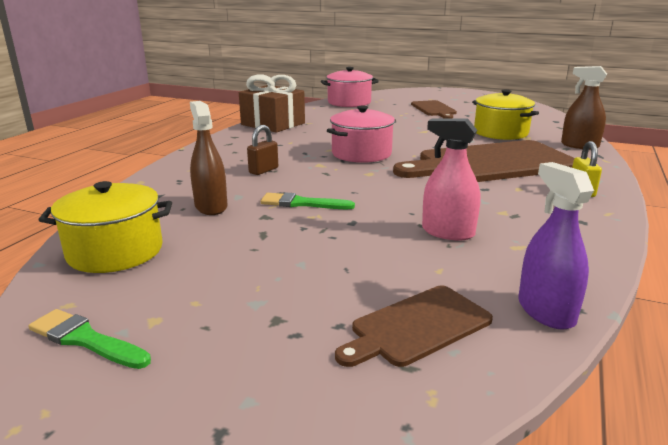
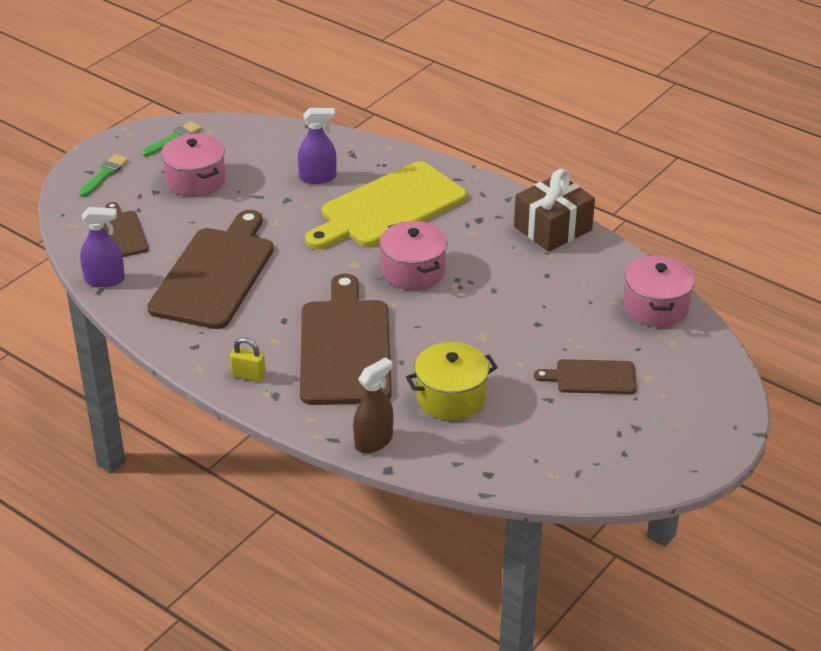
camera: 105 degrees right, 15 degrees up
(115, 251) = (264, 142): yellow pot -> none
(211, 206) = (318, 177): brown spray bottle -> purple spray bottle
(232, 287) = (195, 180): none -> pink pot
(263, 170) = (388, 207): brown padlock -> yellow cutting board
(302, 203) = (302, 218): green brush -> green brush (104, 174)
(448, 232) = (215, 274): pink spray bottle -> brown cutting board

